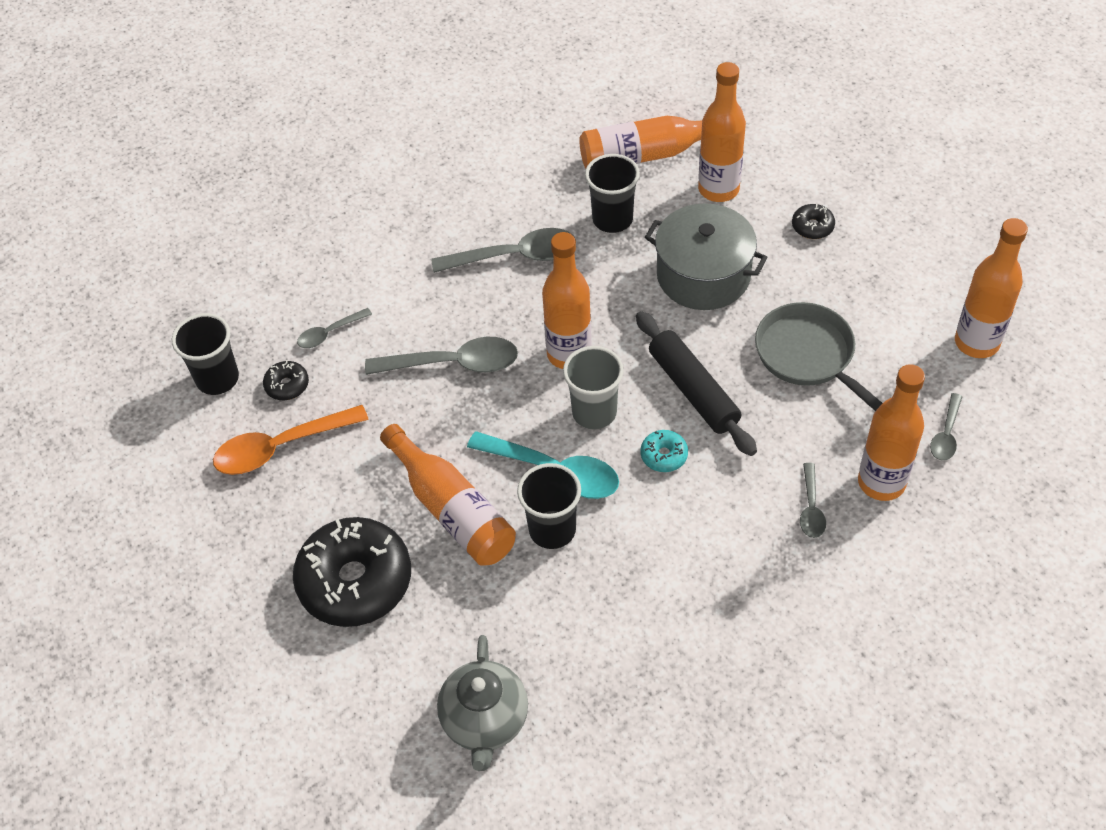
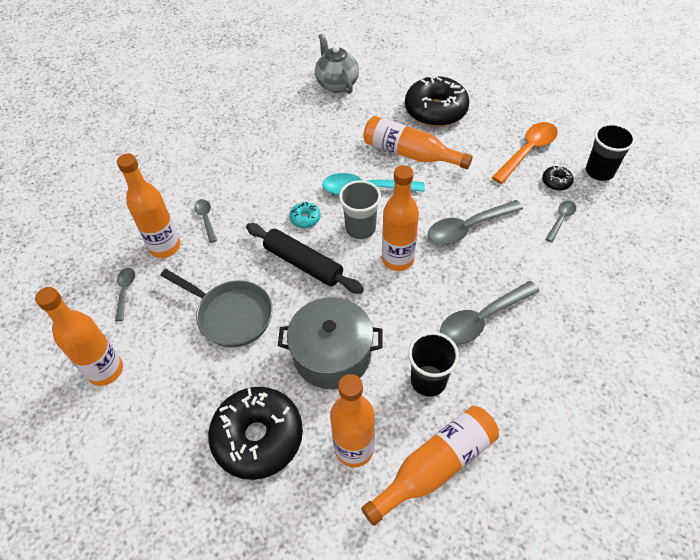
camera: 155 degrees right, 0 degrees up
(552, 530) = (350, 162): black cup -> none
(812, 227) = (258, 437): black donut -> black donut, size x2.34

